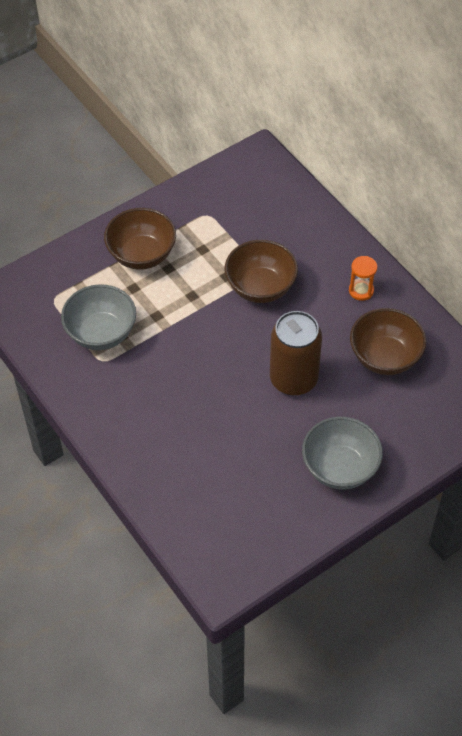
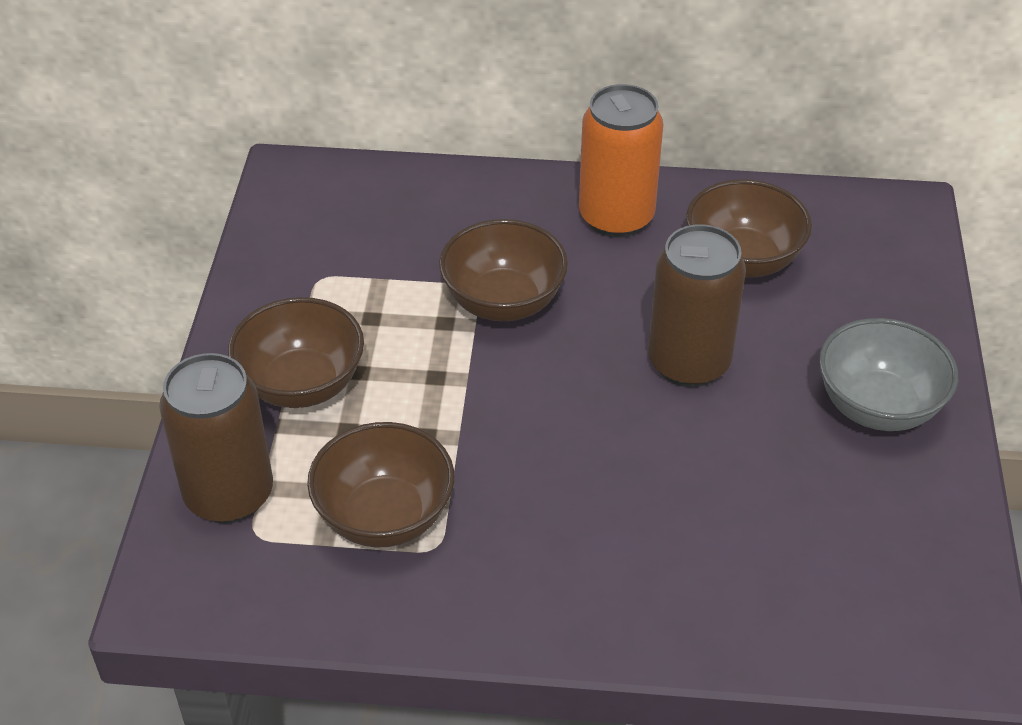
camera: 50 degrees left, 10 degrees down
(64, 276) = (229, 495): none -> brown can
(101, 333) = (385, 516): grey bowl -> brown bowl
(361, 290) = (616, 217): orange hourglass -> orange can

